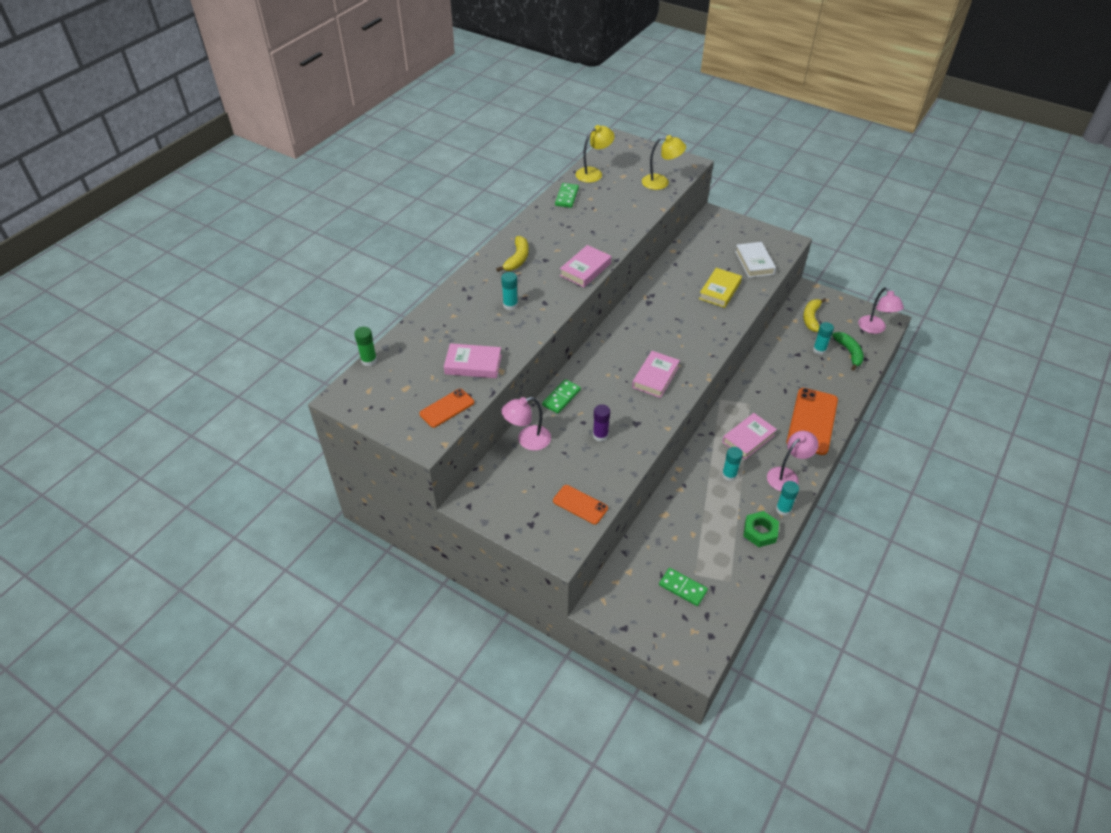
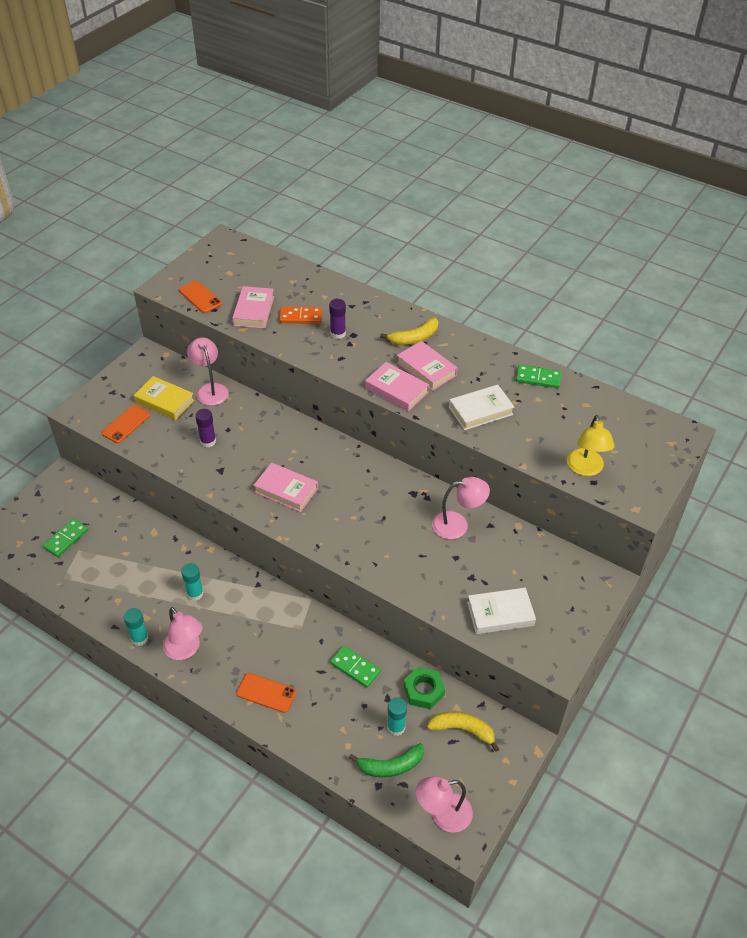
camera: 90 degrees right, 0 degrees up
(369, 360) = (267, 250): green glue stick -> none
(484, 330) = (301, 317): none -> orange domino
(510, 305) = (338, 334): turquoise glue stick -> purple glue stick
(517, 259) = (414, 338): yellow banana -> yellow banana turned 45 degrees counterclockwise
(561, 398) = (263, 414): green domino -> green domino (355, 667)
(593, 173) = (595, 404): yellow lamp -> none
(606, 226) = (480, 411): none -> white book
(677, 280) = (457, 524): none -> pink lamp
(719, 291) = (437, 567): yellow book -> yellow book (164, 401)
(748, 438) = (245, 619): pink book -> pink book (426, 369)
(760, 532) = (115, 612): green nut -> green nut (423, 690)
(812, 421) = (266, 693): orange phone -> orange phone, size x0.54

